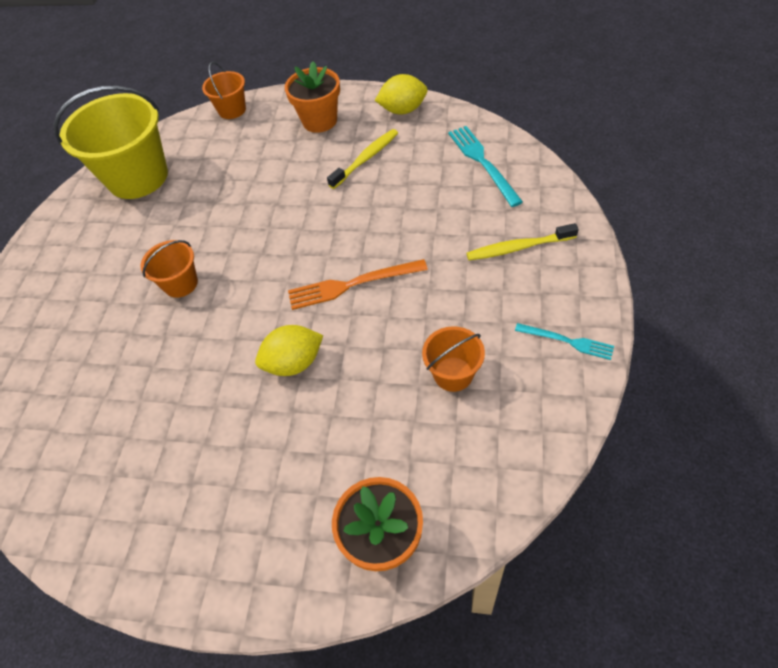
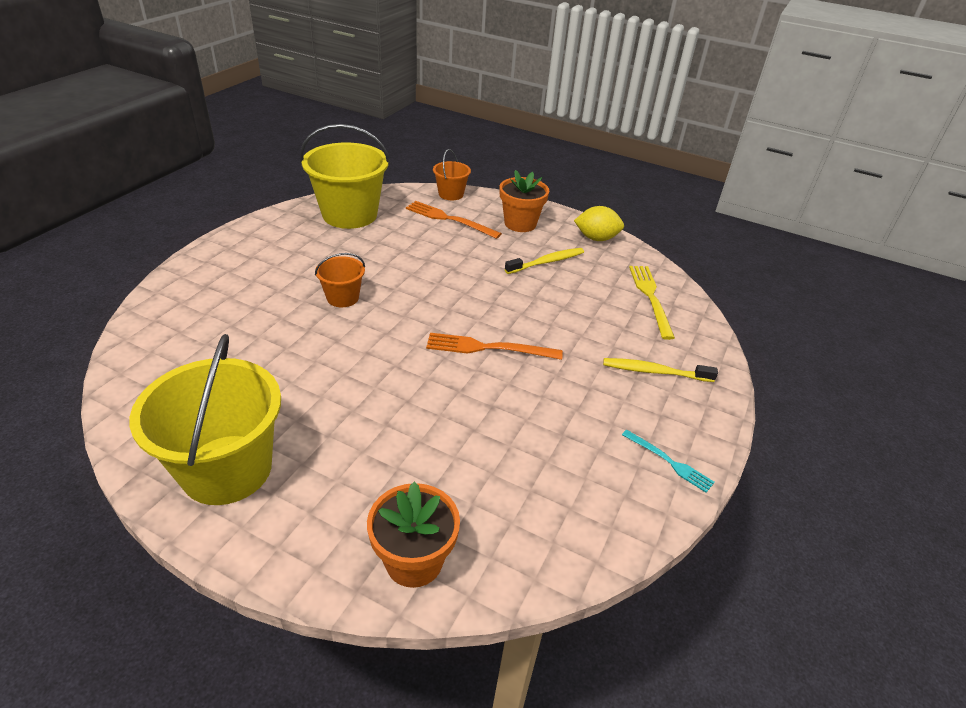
camera: 10 degrees right, 15 degrees down
(163, 524) = (227, 469): none -> yellow bucket
(245, 143) = (449, 219): none -> orange fork
(294, 363) = (407, 388): yellow lemon -> none
(453, 374) = (546, 449): orange bucket -> none
(483, 162) = (650, 298): turquoise fork -> yellow fork

